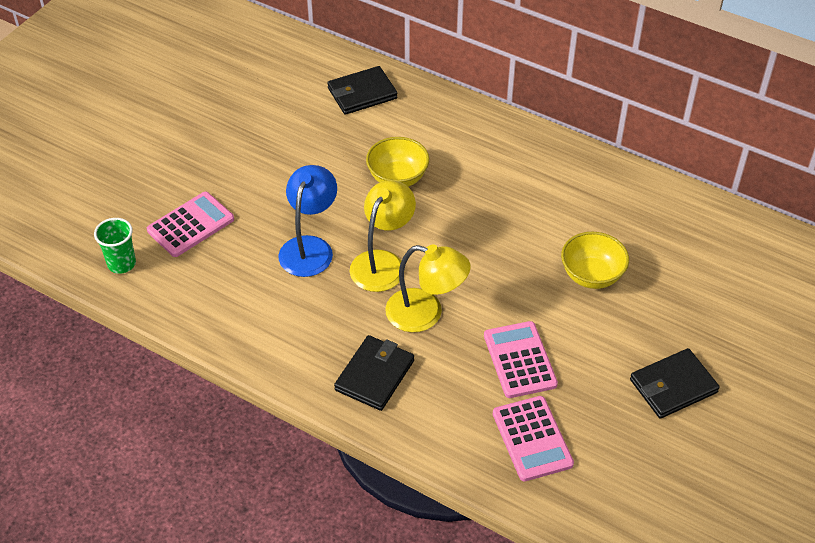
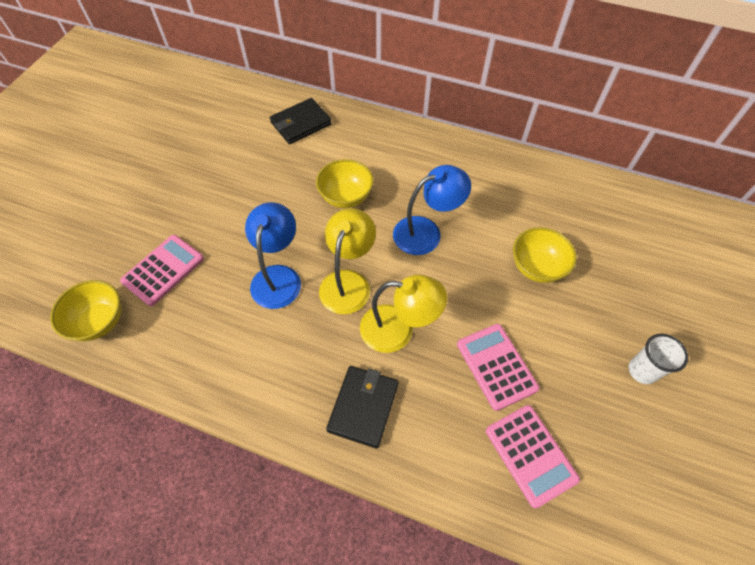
camera: 10 degrees left, 10 degrees up
(121, 264) = (99, 321): green cup -> yellow bowl
(479, 225) = (426, 232): none -> blue lamp
(673, 386) = (642, 371): black wallet -> white cup

